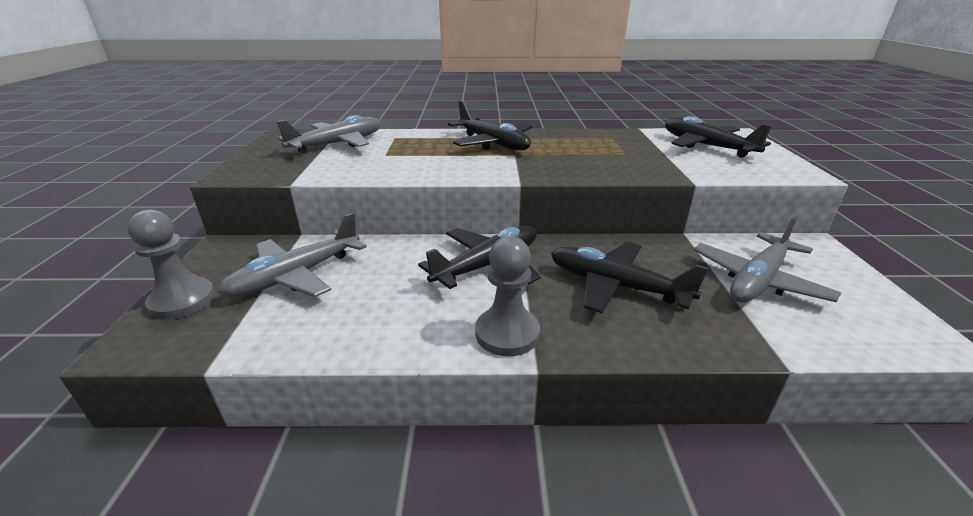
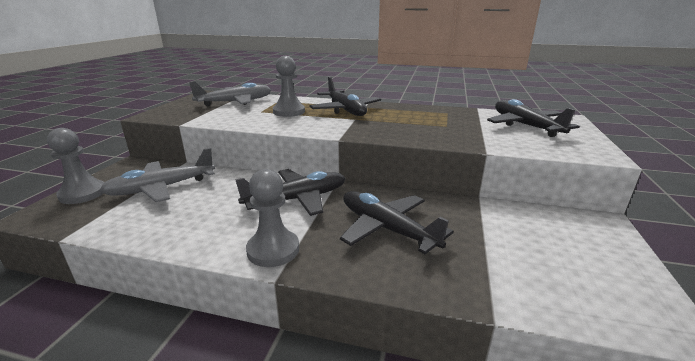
camera: 15 degrees right, 5 degrees down
(423, 152) = (289, 112): none -> grey pawn
(758, 280) = (520, 243): grey plane -> none

